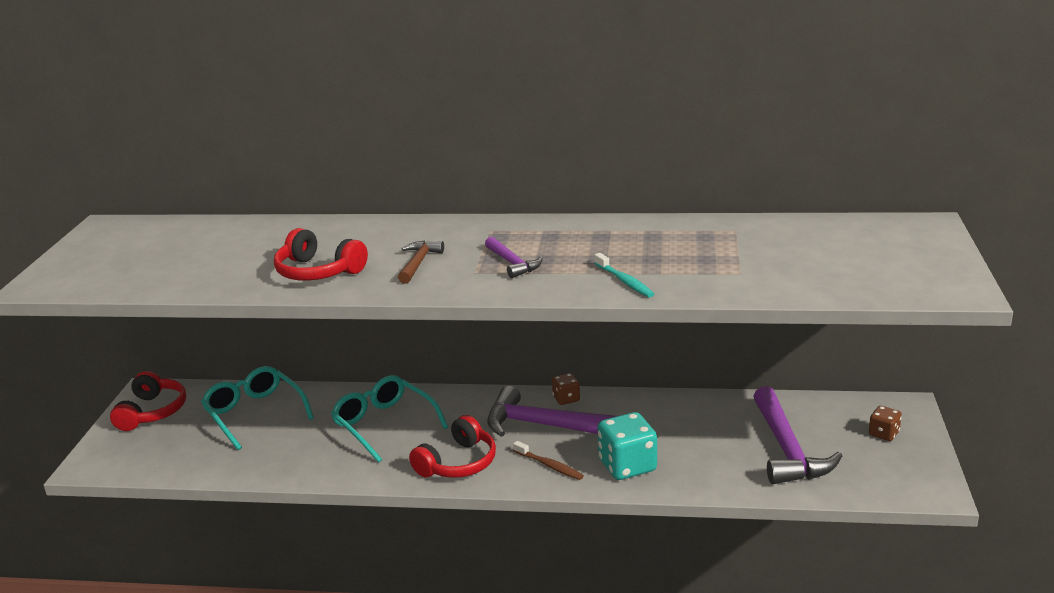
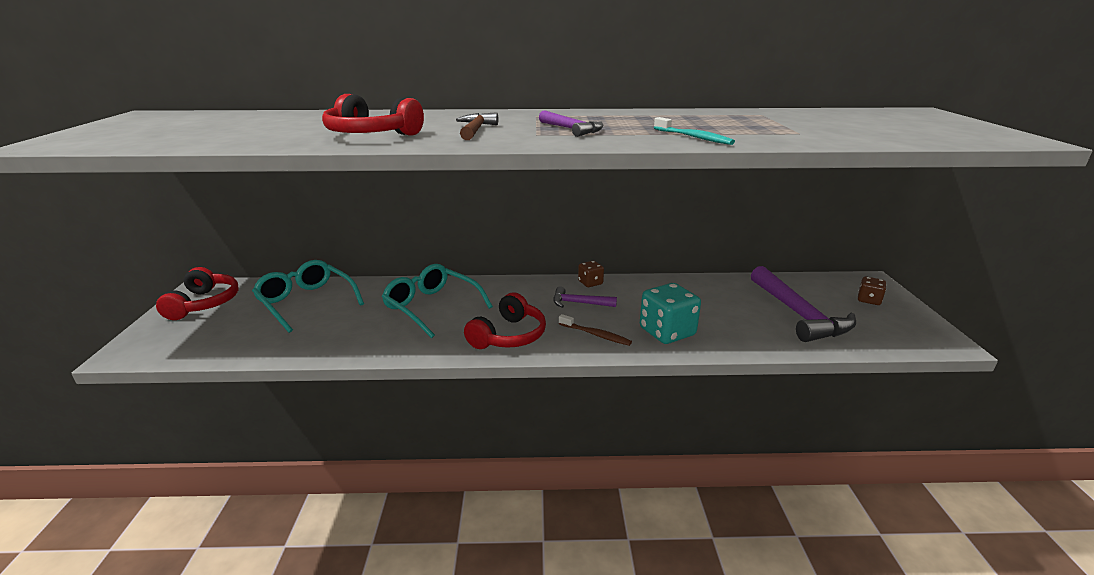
camera: 10 degrees left, 0 degrees up
(545, 425) = (579, 303): purple hammer -> purple hammer, size x0.52

